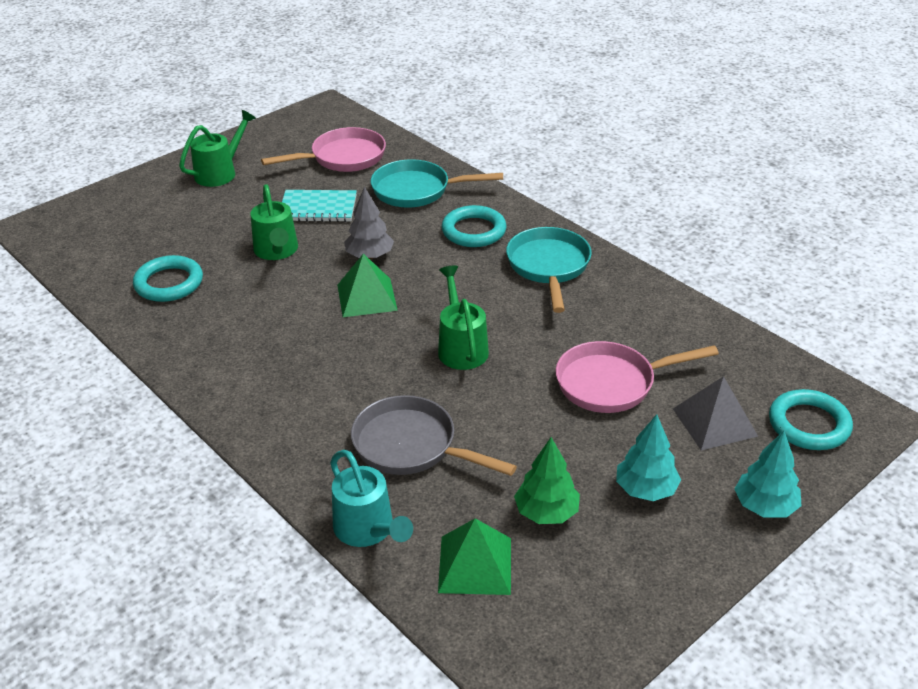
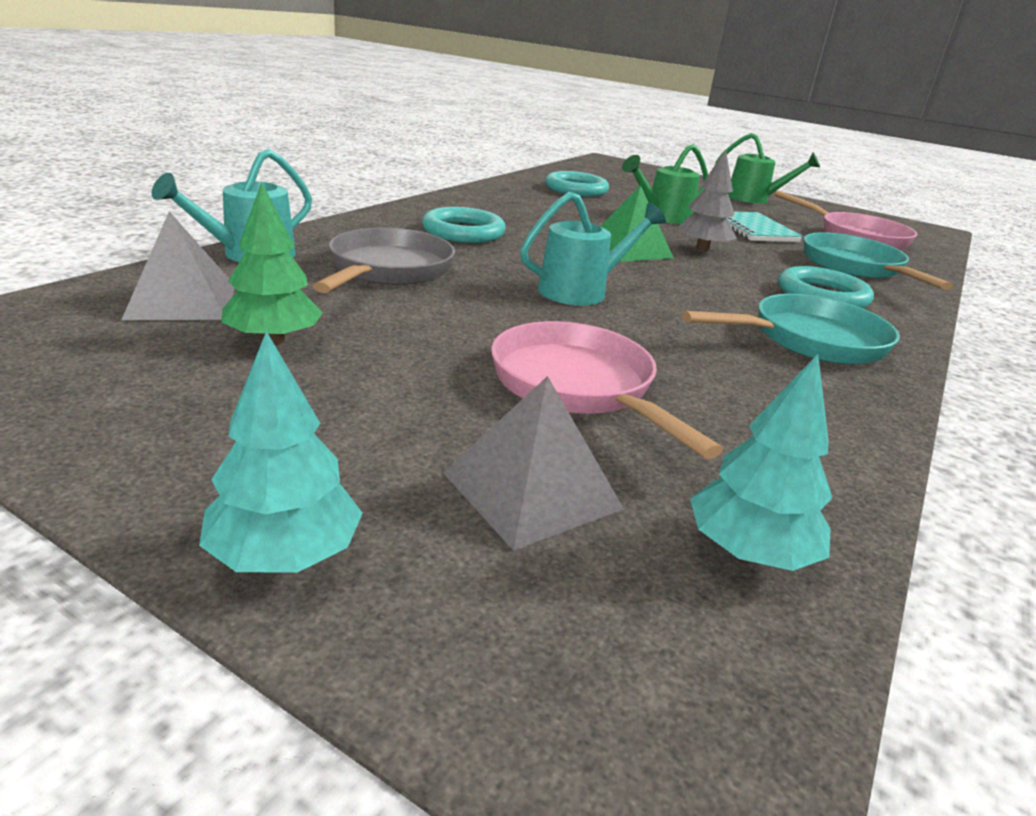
camera: 70 degrees right, 10 degrees down
(461, 347) = (582, 291): green watering can -> turquoise watering can
(475, 564) = (182, 301): green pyramid -> grey pyramid
(646, 489) = (327, 415): turquoise tree -> turquoise tree (749, 552)
(809, 424) = (593, 643): turquoise ring -> turquoise ring (463, 232)

